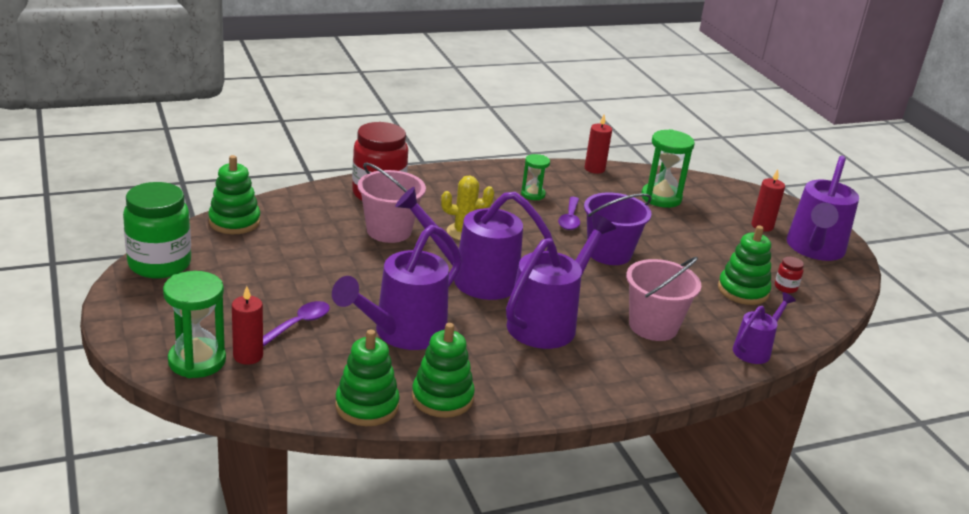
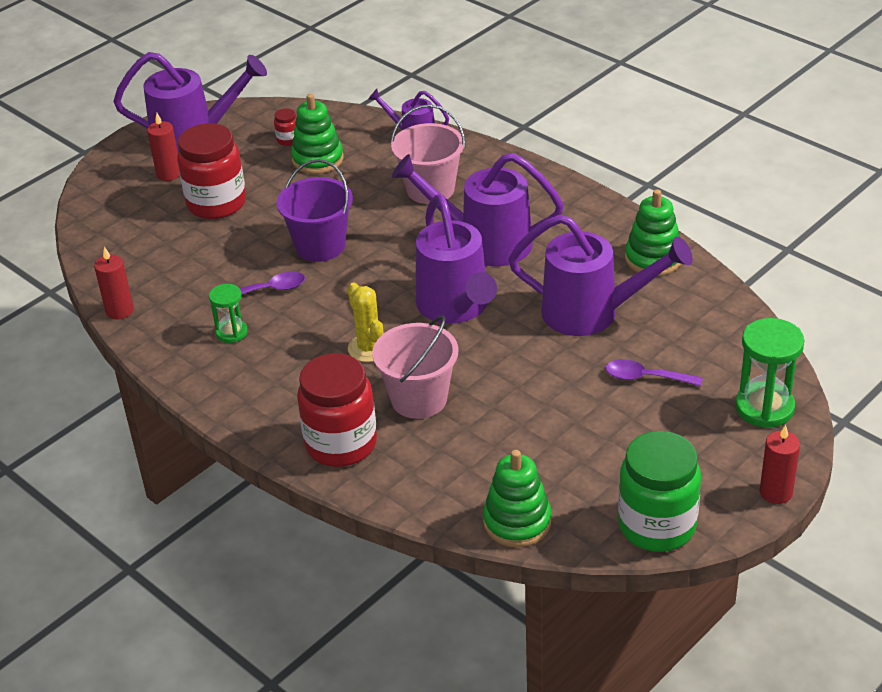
camera: 110 degrees left, 10 degrees up
(248, 356) = (723, 383): red candle -> red candle (776, 492)
(367, 406) = (707, 290): green stacking toy -> none
(661, 198) = (158, 247): green hourglass -> none
(704, 232) = (216, 203): none -> red jar

